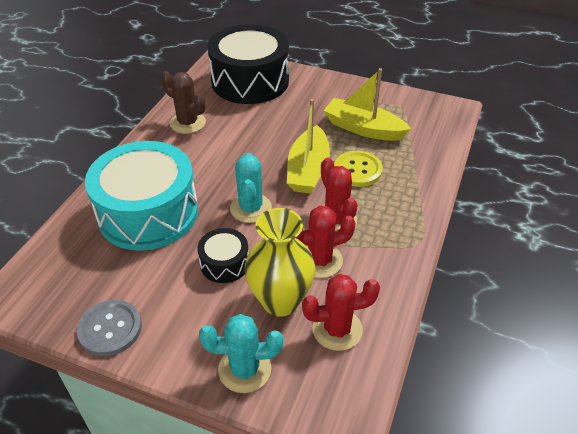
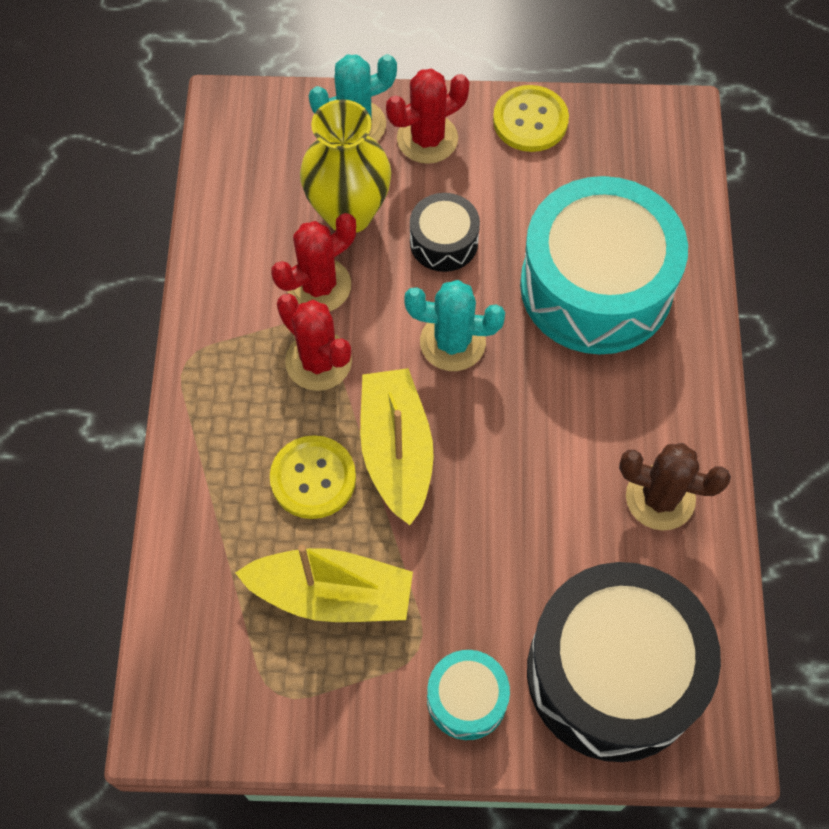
camera: 160 degrees right, 20 degrees up
(110, 329) = (530, 120): grey button -> yellow button
(251, 208) = (452, 342): turquoise cactus -> turquoise cactus turned 60 degrees counterclockwise
(316, 88) = (467, 699): none -> turquoise drum
(337, 329) = (267, 199): red cactus -> red cactus (427, 139)

